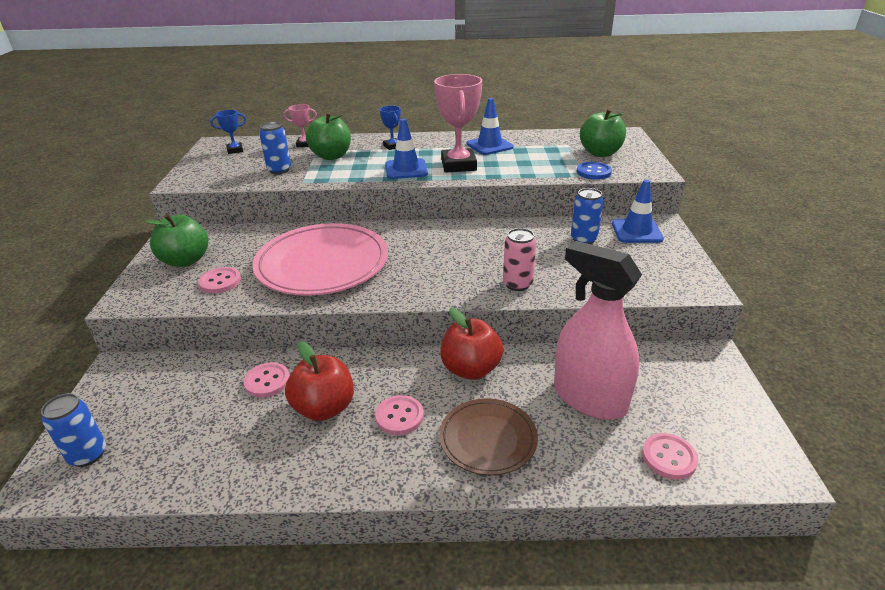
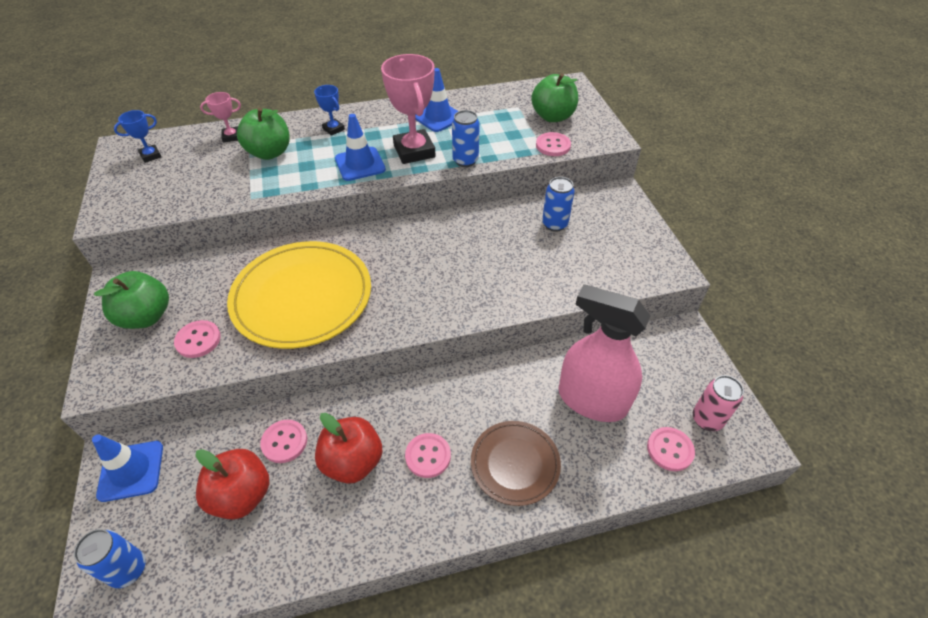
camera: 15 degrees left, 15 degrees up
(279, 170) = (217, 182): blue can -> blue can (465, 161)
(322, 264) = (302, 297): pink plate -> yellow plate
(471, 369) = (479, 388): red apple -> red apple (241, 495)
(517, 284) = (507, 293): pink can -> pink can (707, 419)
(593, 172) = (553, 146): blue button -> pink button
(636, 231) = (601, 206): blue traffic cone -> blue traffic cone (131, 471)

